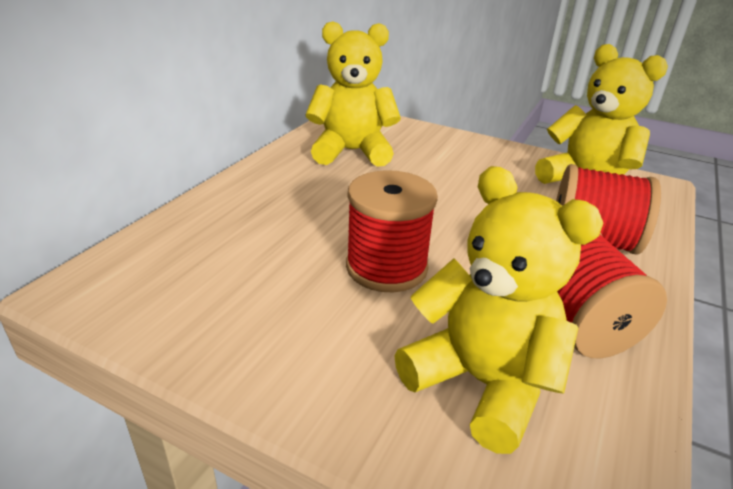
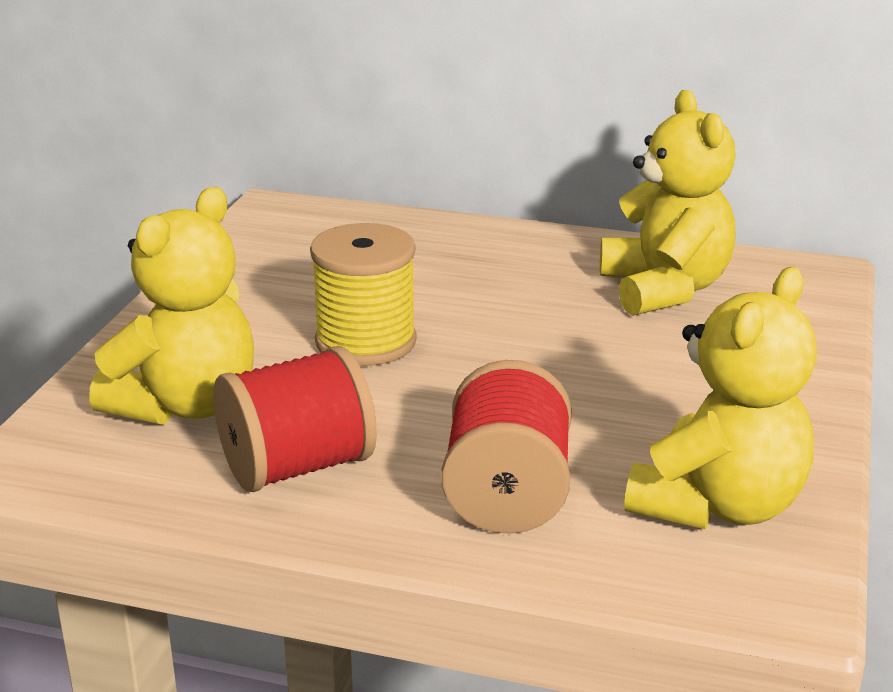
camera: 80 degrees right, 5 degrees down
(386, 267) = (366, 342): red spool -> yellow spool

